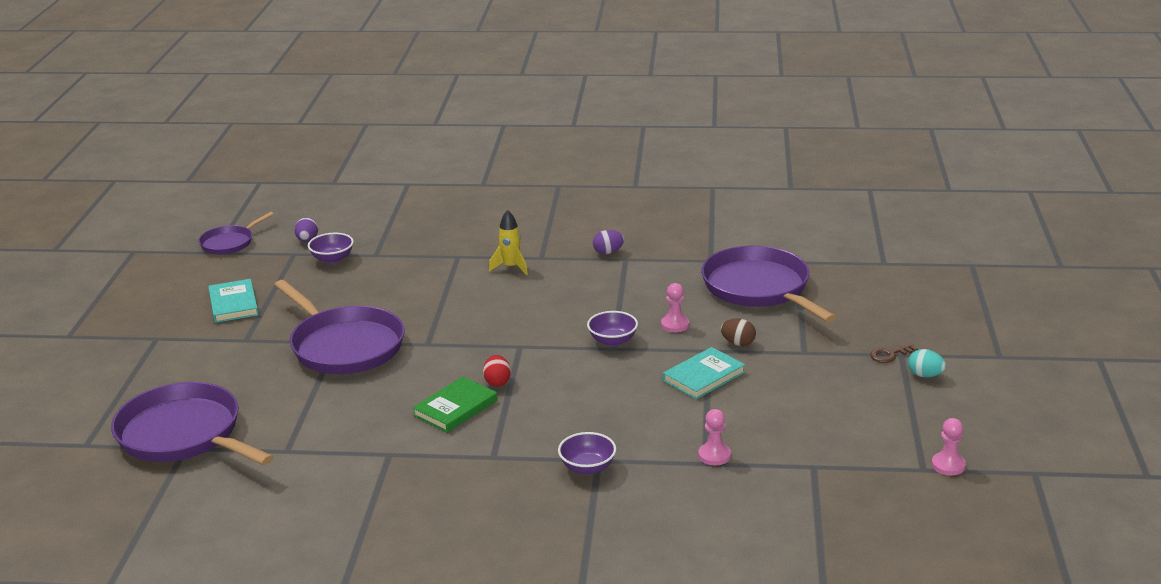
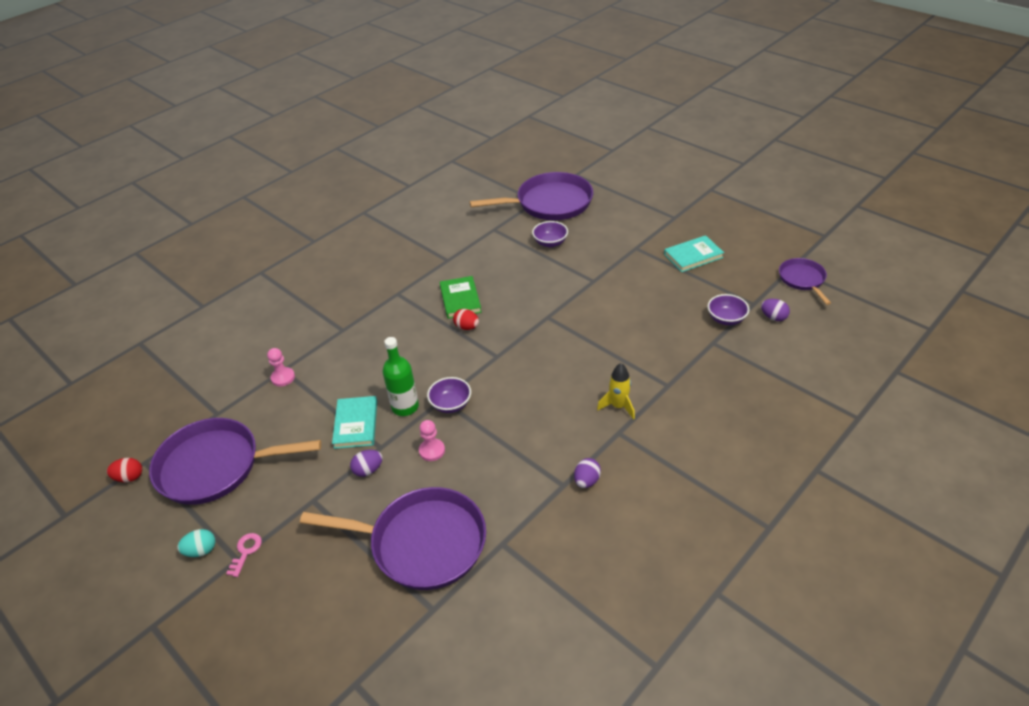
camera: 130 degrees right, 15 degrees up
(233, 304) = (693, 256): turquoise book -> turquoise book turned 45 degrees counterclockwise
(344, 346) = (584, 282): purple pan -> purple pan (215, 466)
(587, 467) = (342, 322): purple bowl -> purple bowl (550, 243)
(648, 362) = (405, 407): none -> green bottle
(738, 343) = (368, 470): brown egg -> purple egg
(889, 355) = (246, 551): brown key -> pink key
(948, 465) = (129, 477): pink pawn -> red egg

